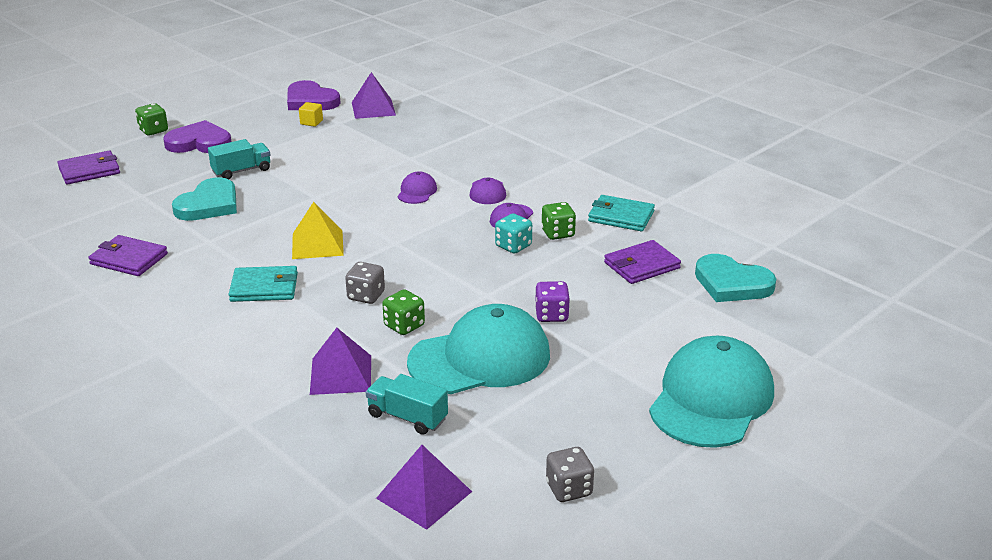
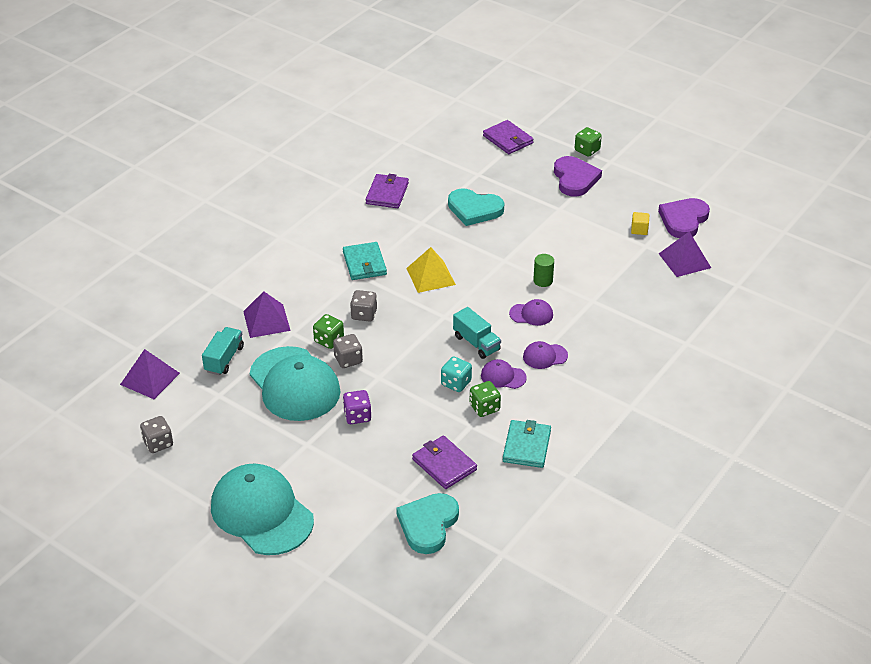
camera: 80 degrees right, 10 degrees up
(241, 171) = (534, 212): turquoise truck -> turquoise truck (476, 343)
(364, 179) = (543, 281): none -> green cylinder
(447, 314) = (348, 360): none -> grey dice
(711, 399) = (261, 513): turquoise cap -> turquoise cap turned 150 degrees counterclockwise

